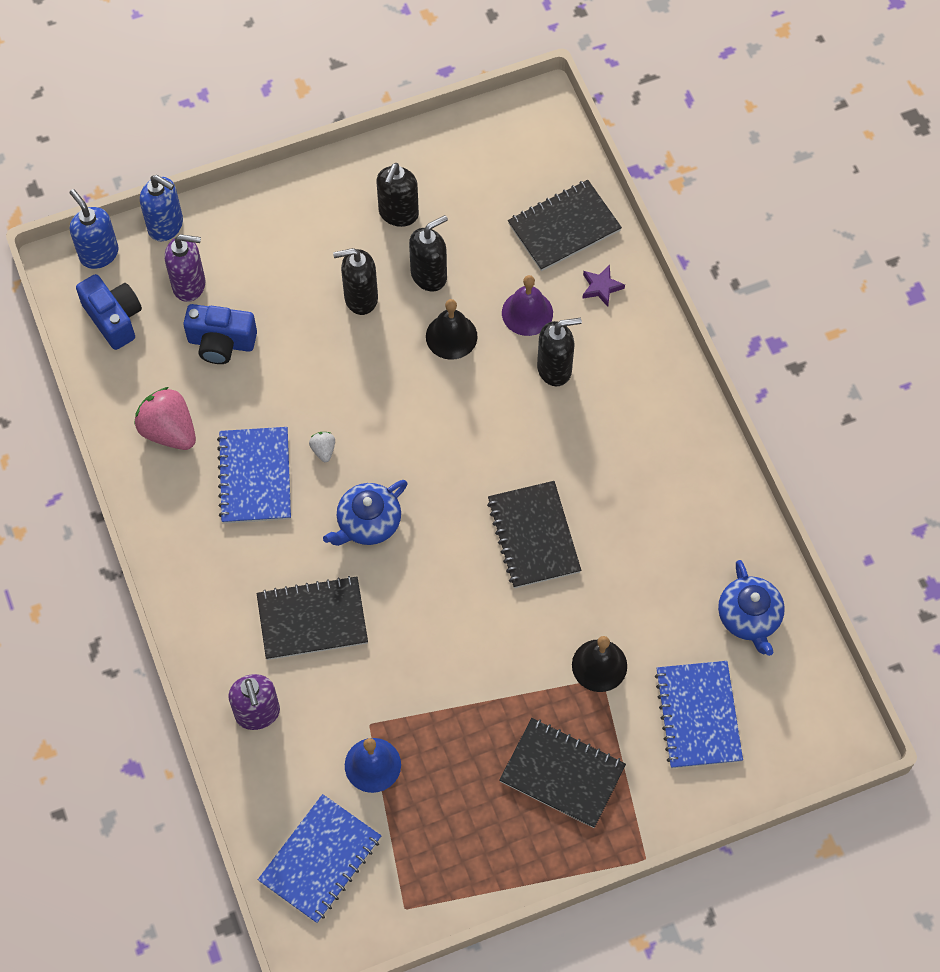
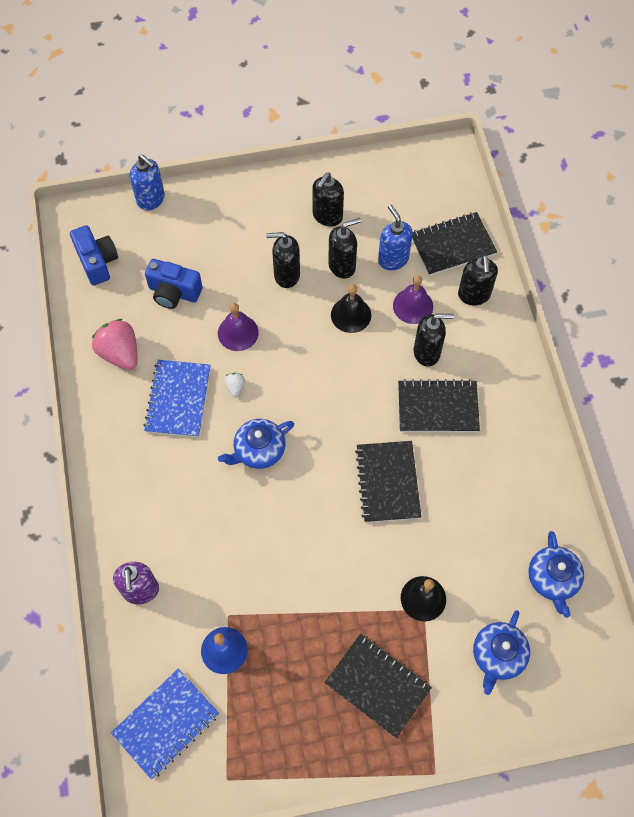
camera: 10 degrees right, 0 degrees up
(99, 254) = (97, 212): blue soap dispenser -> blue soap dispenser (393, 259)
(189, 285) = (159, 245): purple soap dispenser -> none
(312, 619) = (199, 521): black notebook -> black notebook (438, 407)
(313, 381) = (238, 332): none -> purple bell
(601, 287) = (474, 295): purple star -> black soap dispenser
(698, 716) = (498, 655): blue notebook -> blue teapot

